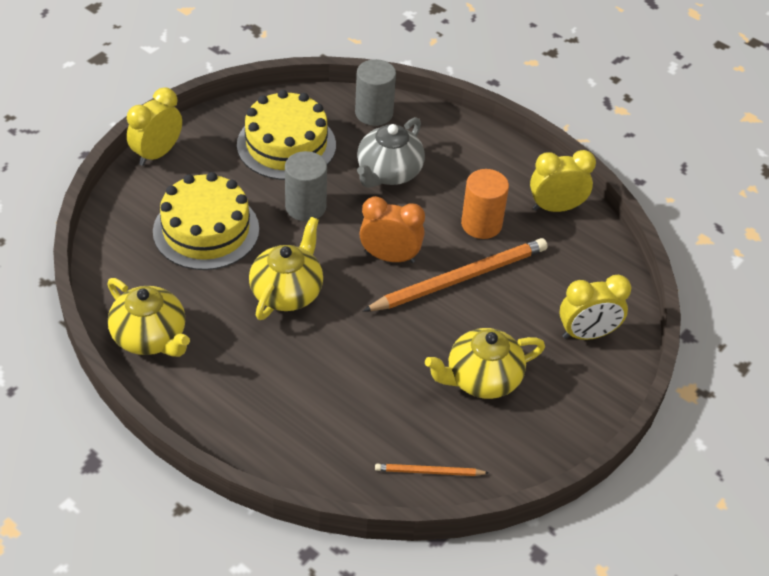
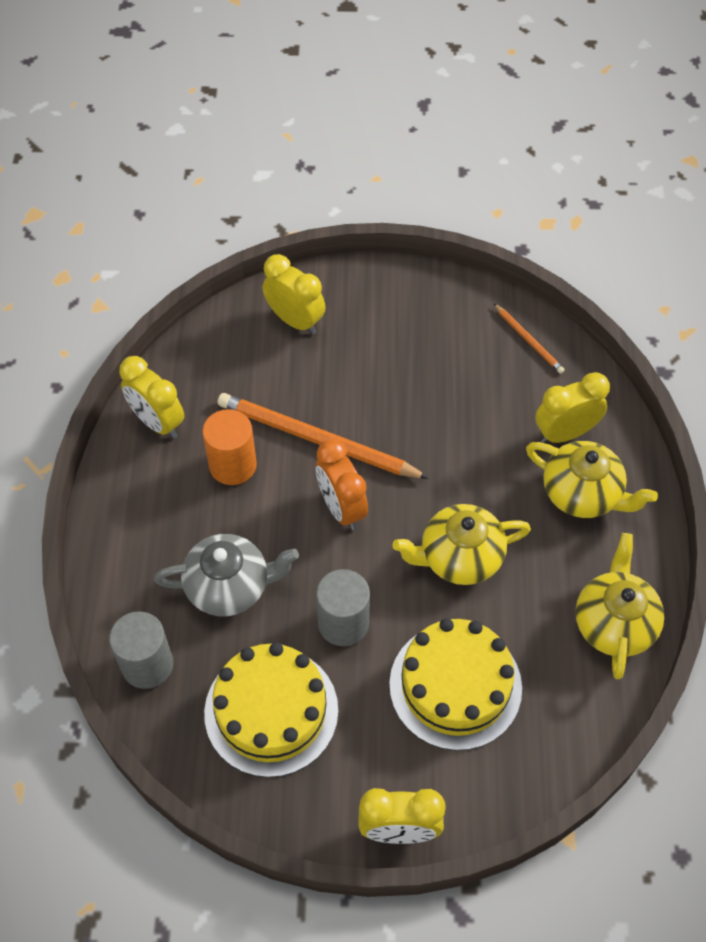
camera: 125 degrees left, 10 degrees up
(319, 426) = (565, 433): none -> yellow clock
(482, 379) = (410, 360): yellow teapot -> yellow teapot (582, 493)

